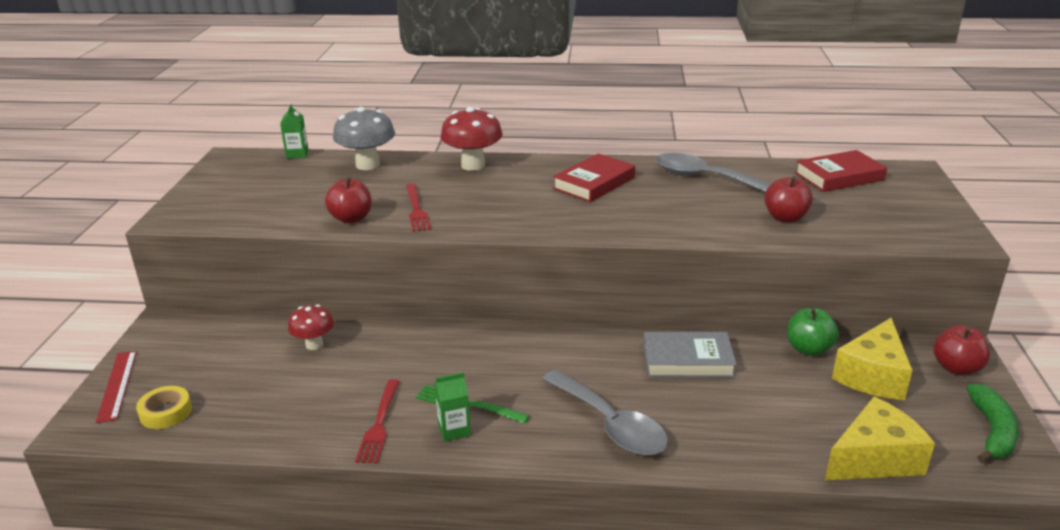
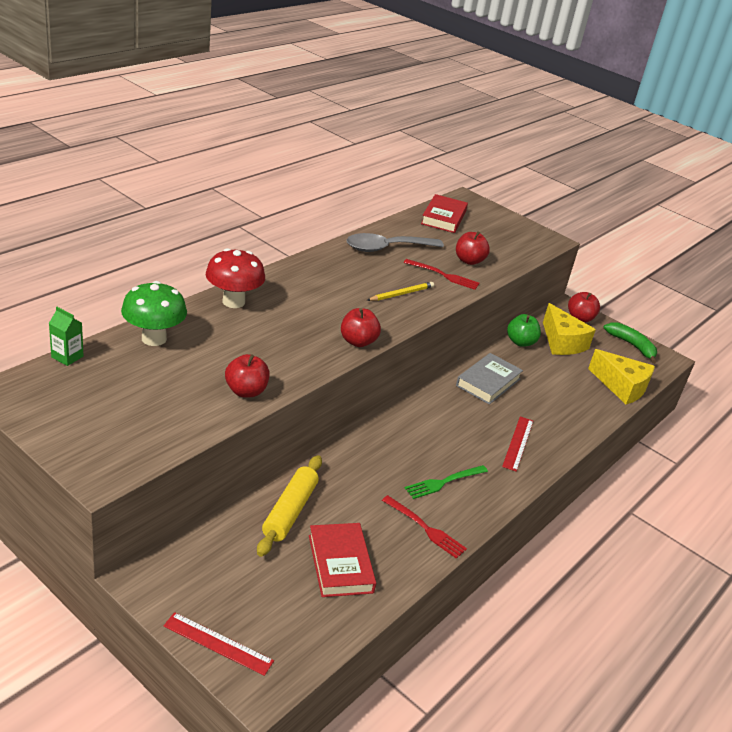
camera: 60 degrees left, 5 degrees up
(166, 412) = (294, 628): yellow tape -> none
(314, 344) = (290, 511): red mushroom -> yellow rolling pin
(367, 165) = (154, 338): grey mushroom -> green mushroom
(416, 209) = (273, 359): red fork -> red fork (444, 275)
(454, 430) = (464, 501): green carton -> none
(511, 228) = (358, 342): none -> red apple
(594, 183) = (336, 281): red book -> red book (340, 564)
(610, 424) = (518, 443): grey spoon -> red ruler
(637, 214) = (401, 294): none -> yellow pencil
(875, 459) = (621, 387): yellow cheese -> yellow cheese turned 120 degrees clockwise

